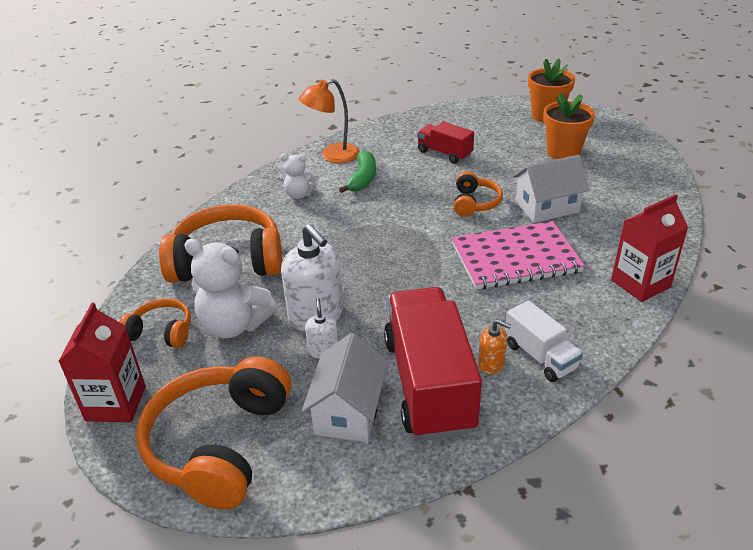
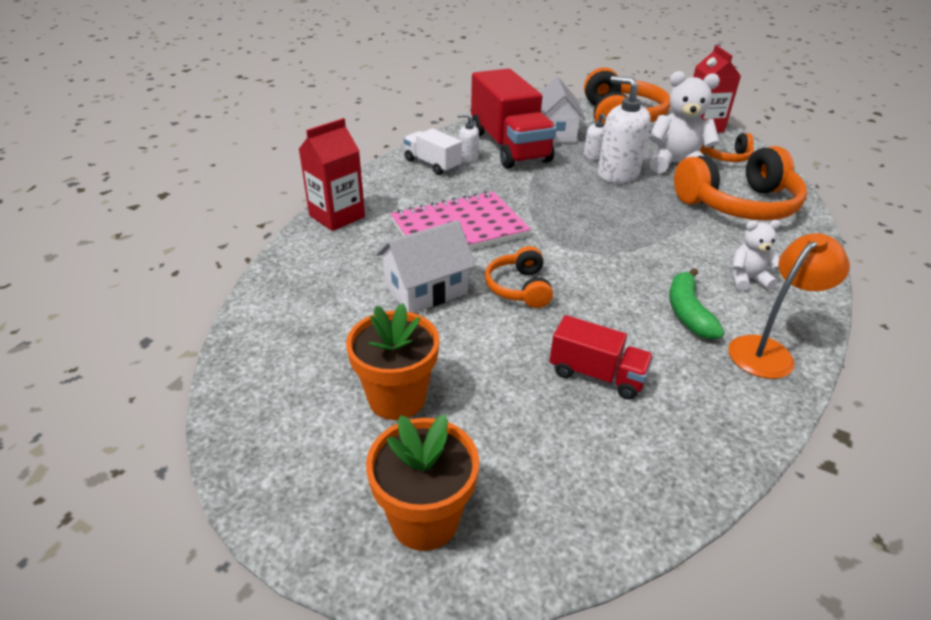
camera: 165 degrees right, 0 degrees up
(491, 364) = (468, 158): orange soap dispenser -> white soap dispenser

